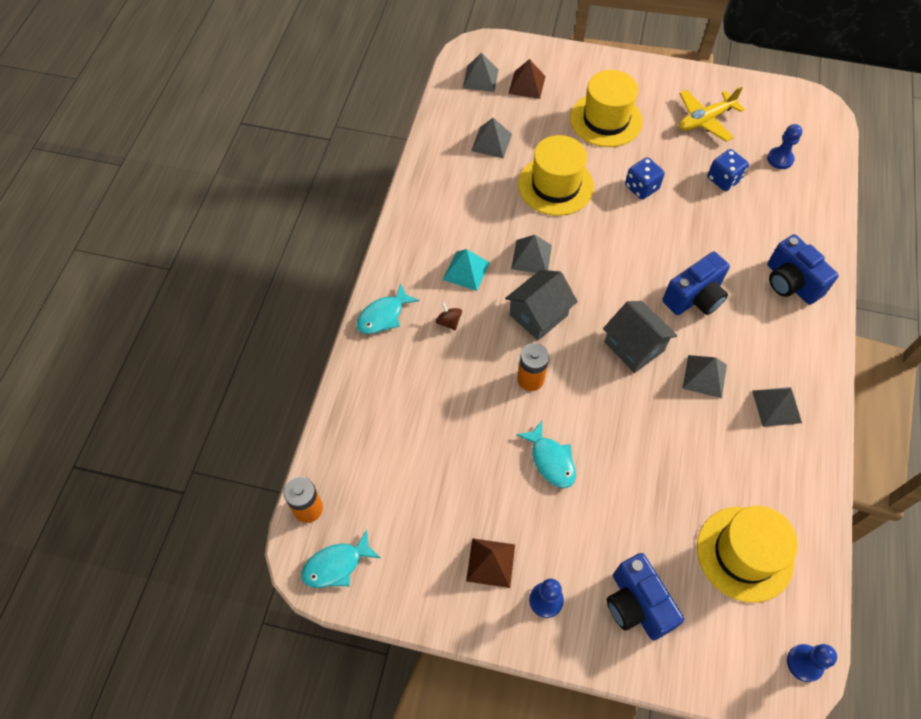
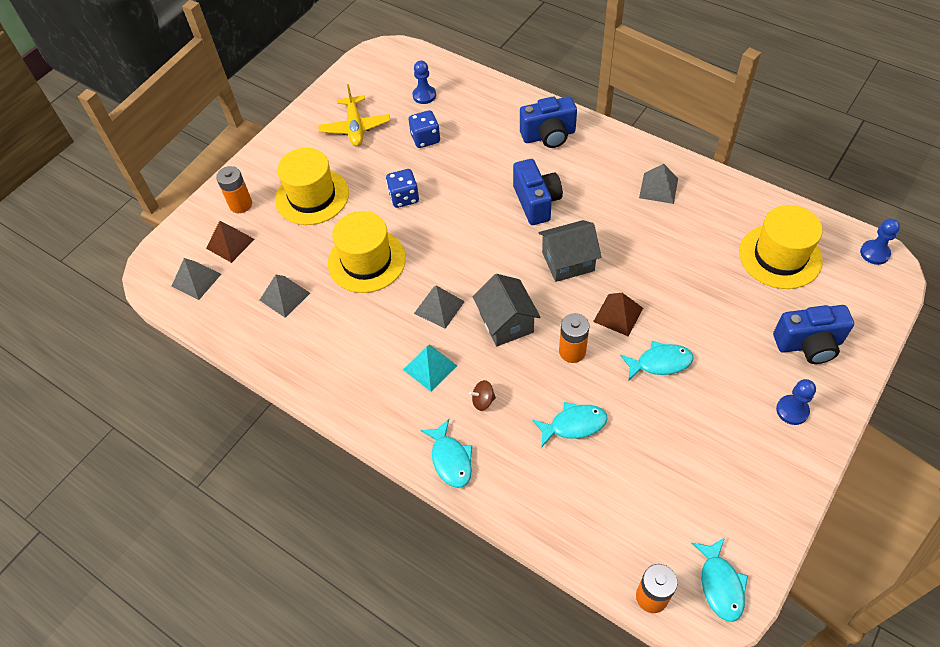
camera: 65 degrees left, 5 degrees down
(452, 402) = (574, 425): none -> turquoise fish
(490, 562) = (747, 443): brown pyramid -> brown pyramid (618, 314)
(570, 75) = (240, 204): none -> orange battery
(704, 376) = (615, 223): grey pyramid -> none

